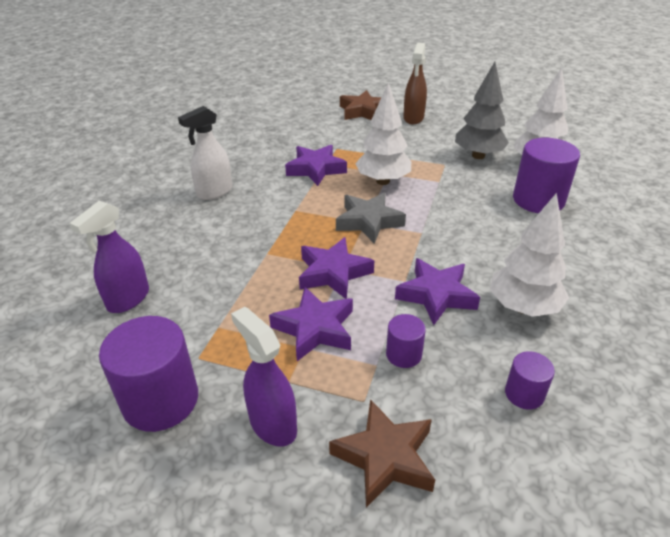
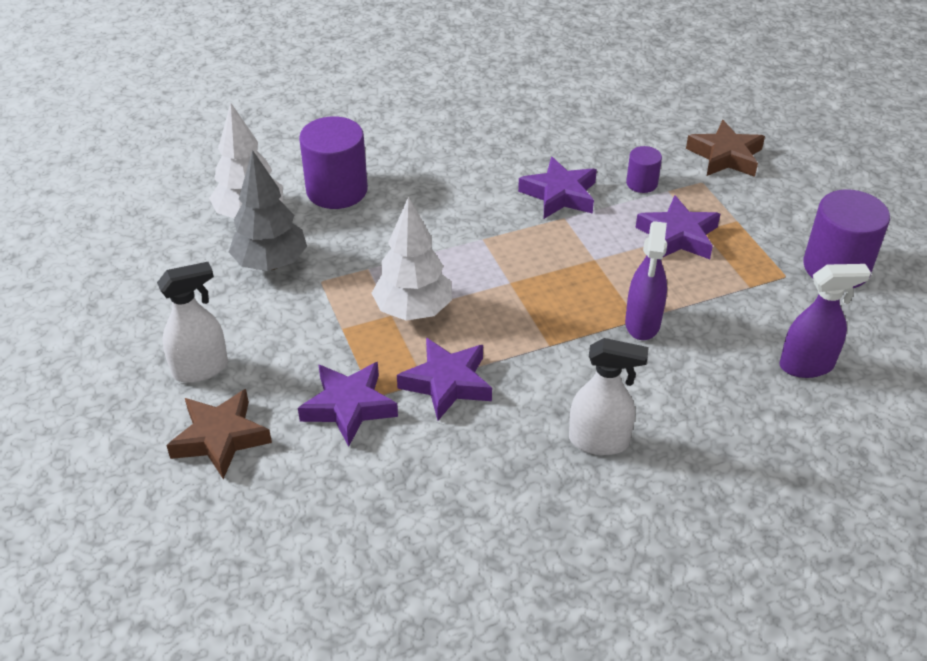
camera: 130 degrees left, 5 degrees up
(272, 424) = (773, 208): purple spray bottle -> purple spray bottle (642, 323)
(333, 273) = (607, 262): purple star -> purple star (349, 407)
(368, 222) = (505, 281): grey star -> none
(413, 118) = (201, 369): brown spray bottle -> white spray bottle
(523, 307) = (519, 151): white tree -> none
(524, 394) = (606, 125): purple cylinder -> none

